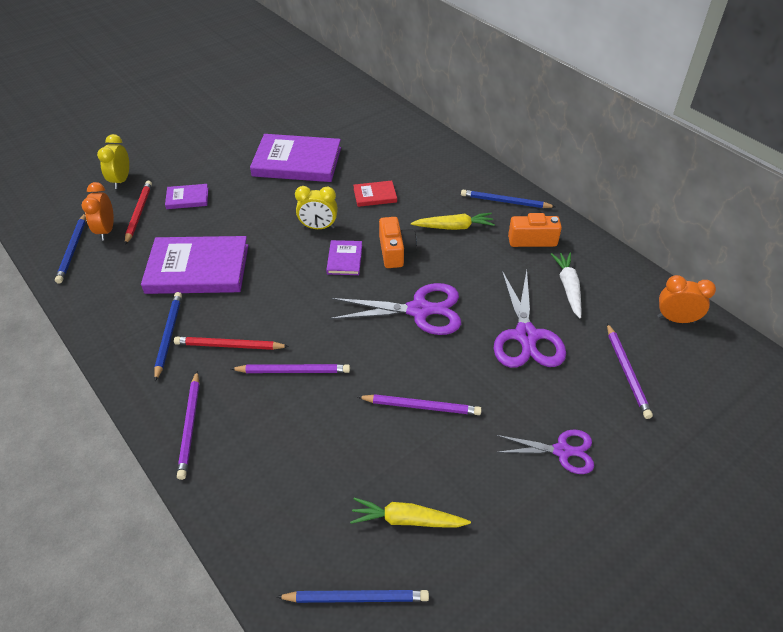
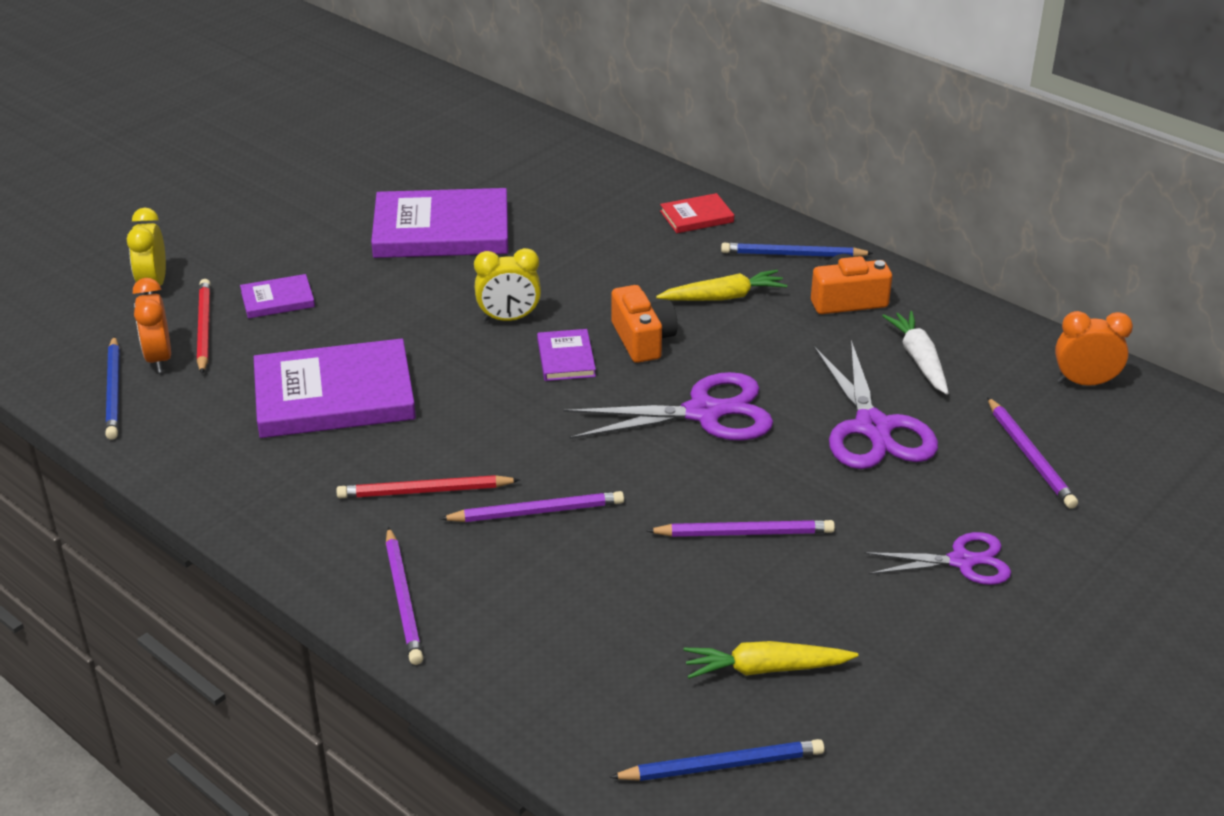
camera: 10 degrees left, 10 degrees down
(168, 335) = (322, 489): blue pencil -> none
(375, 195) = (585, 266): red book -> red book (696, 216)

